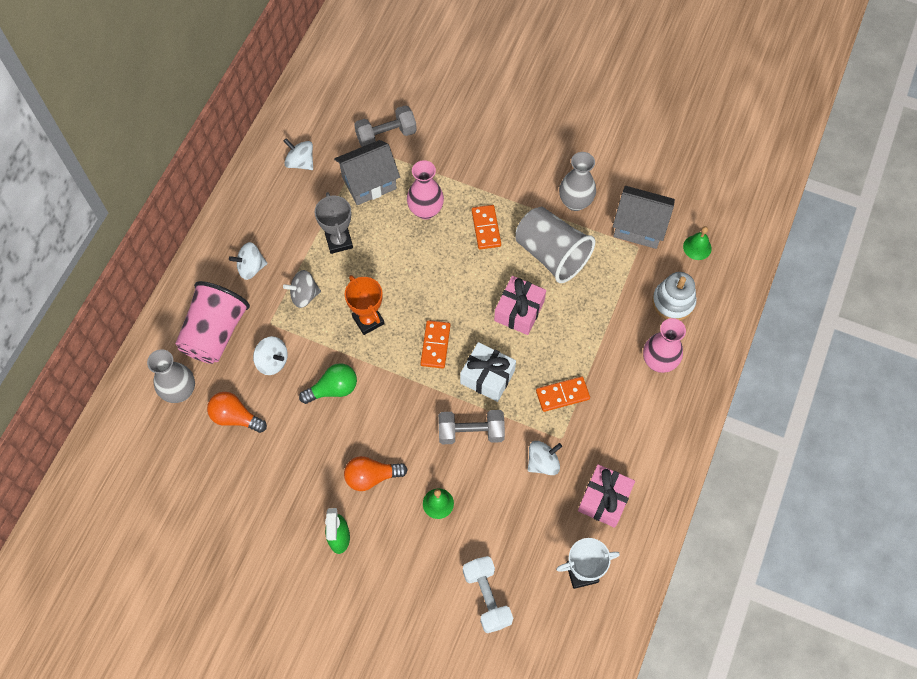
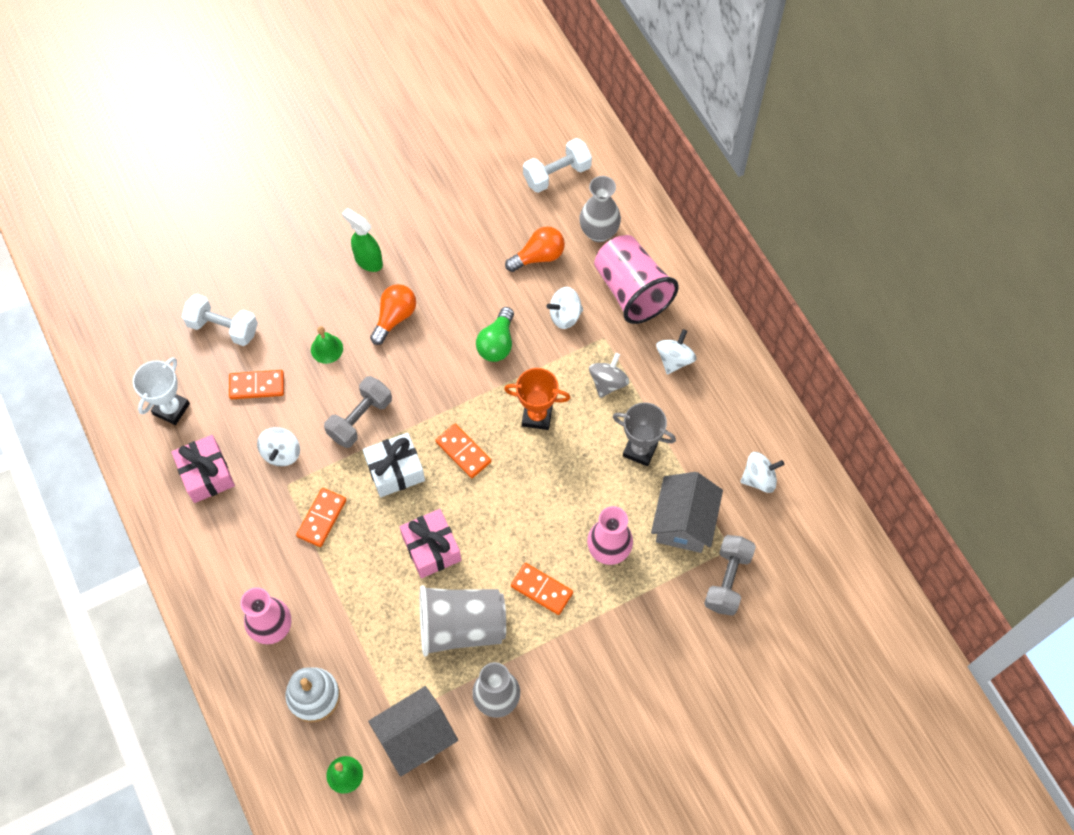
camera: 130 degrees right, 0 degrees up
(147, 461) = (557, 174): none -> white dumbbell
(510, 527) = (257, 385): none -> orange domino

